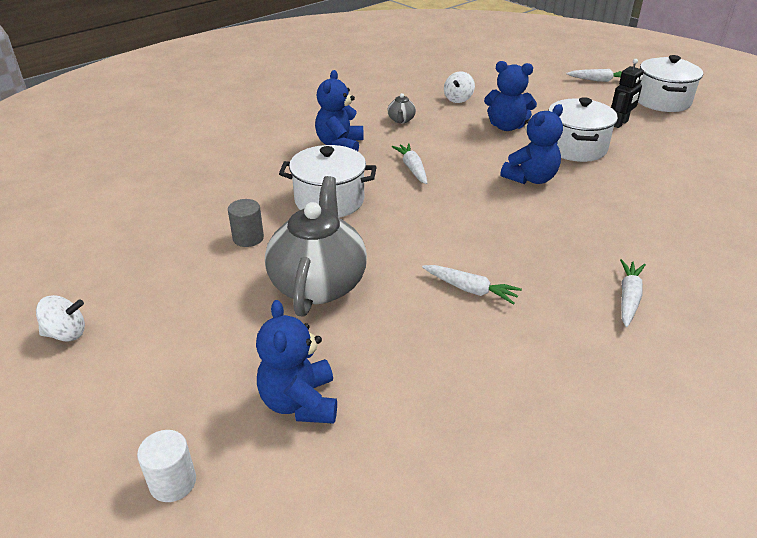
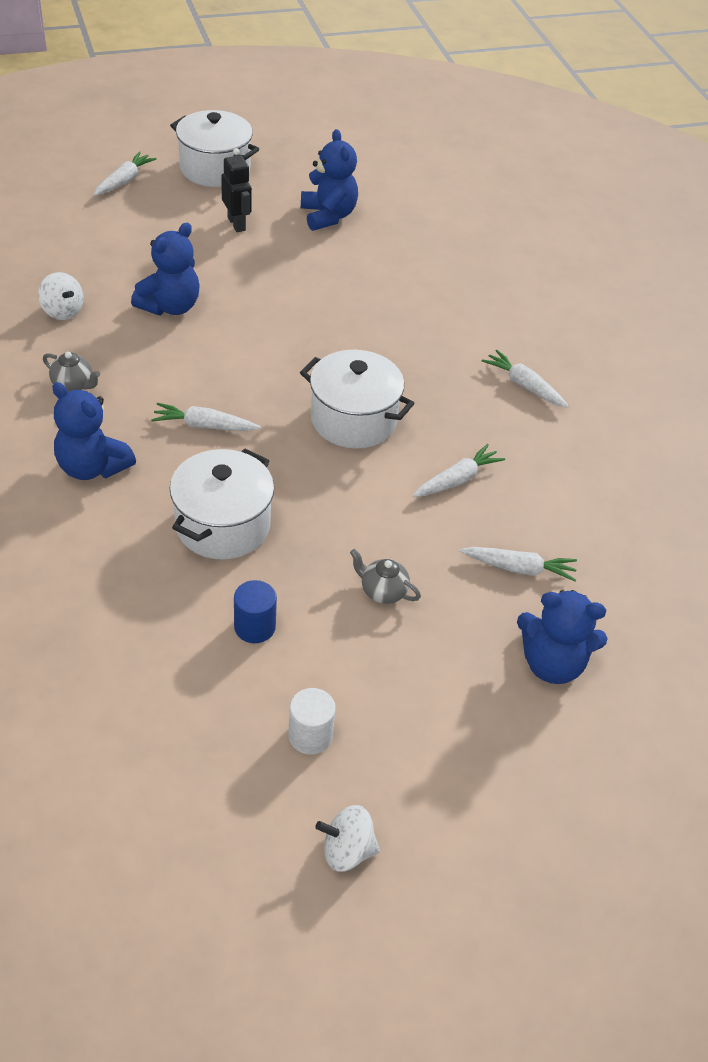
camera: 70 degrees left, 10 degrees up
(66, 334) = (347, 851): white spinning top -> white spinning top turned 105 degrees counterclockwise
(173, 482) = (611, 786): white cylinder -> white cylinder (310, 735)
(248, 238) = (254, 627): grey cylinder -> blue cylinder
(318, 284) = (382, 591): grey teapot -> grey teapot, size x0.41
(398, 352) = (519, 568): none -> white carrot
(531, 178) = (297, 345): blue teddy bear -> blue teddy bear (328, 216)
(575, 147) = (260, 281): white pot -> white pot (353, 420)

